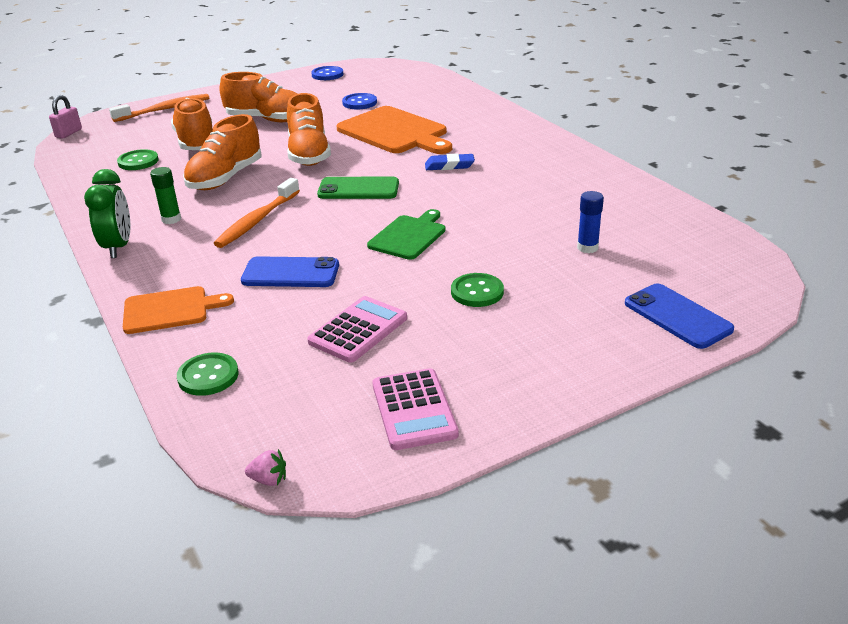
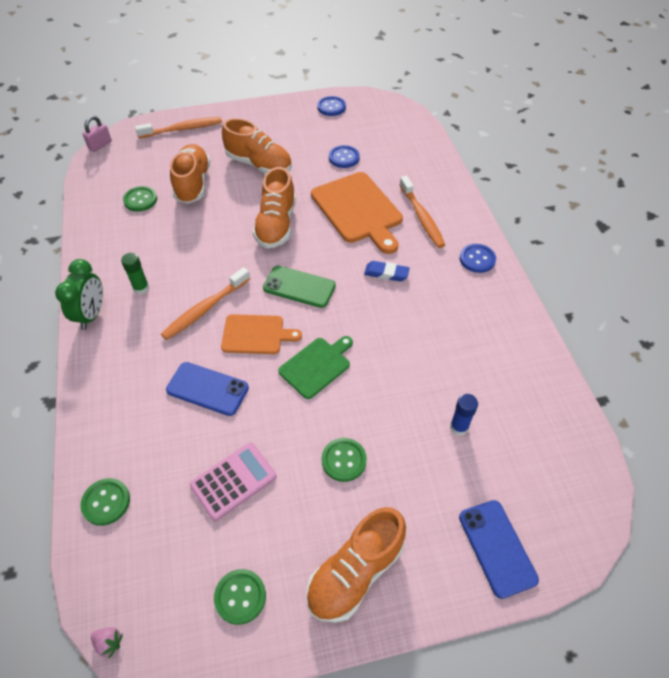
camera: 15 degrees right, 20 degrees up
(170, 310) = (104, 409): orange cutting board -> orange cutting board (256, 334)
(225, 178) = (199, 242): orange shoe -> orange shoe (355, 573)
(414, 409) = (240, 597): pink calculator -> green button
(465, 126) = (421, 217): none -> orange toothbrush
(539, 143) = (477, 259): none -> blue button

